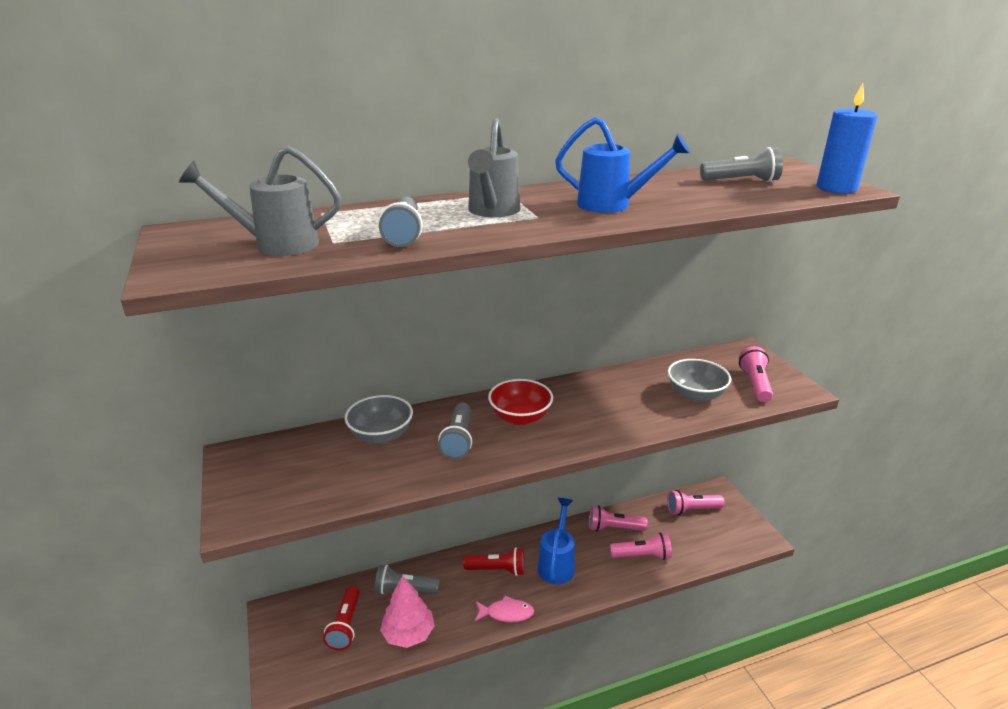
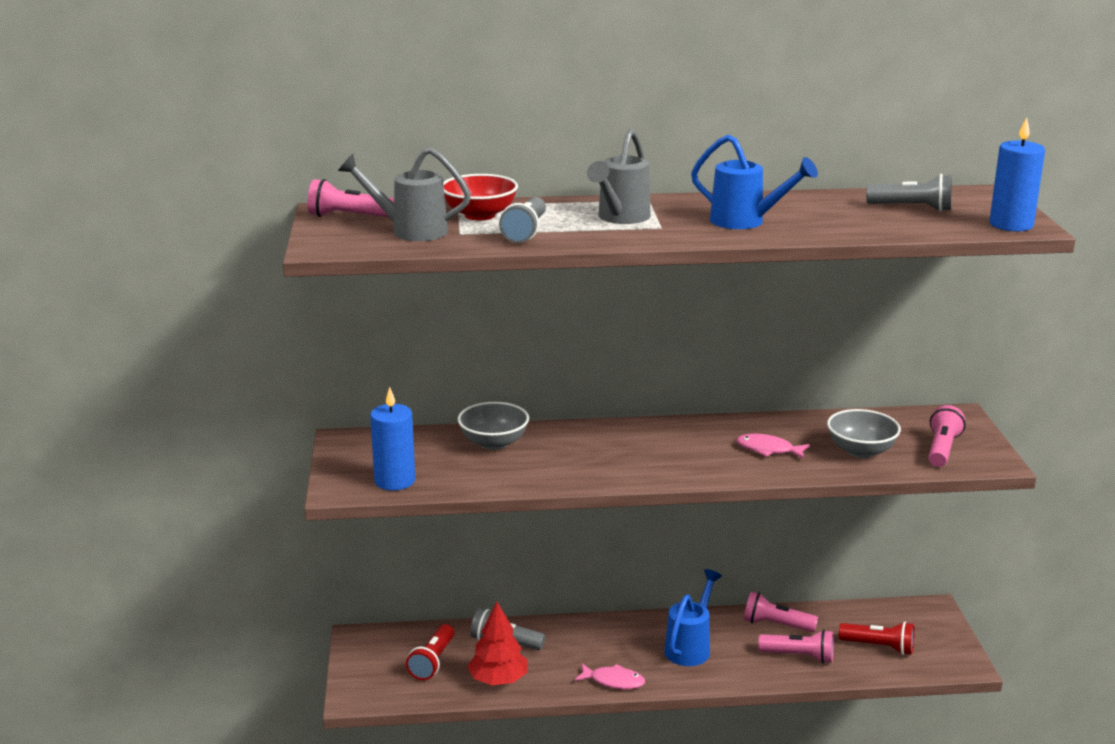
camera: 15 degrees right, 5 degrees down
(293, 498) = (394, 481): none -> blue candle
(408, 634) = (498, 680): pink tree -> red tree
(458, 440) = (572, 457): grey flashlight -> none
(497, 570) = (617, 641): red flashlight -> red flashlight (879, 647)
(520, 417) = (647, 446): red bowl -> red bowl (480, 215)
(622, 405) = (768, 450): none -> pink fish
(692, 509) = (887, 622): pink flashlight -> pink flashlight (348, 217)

